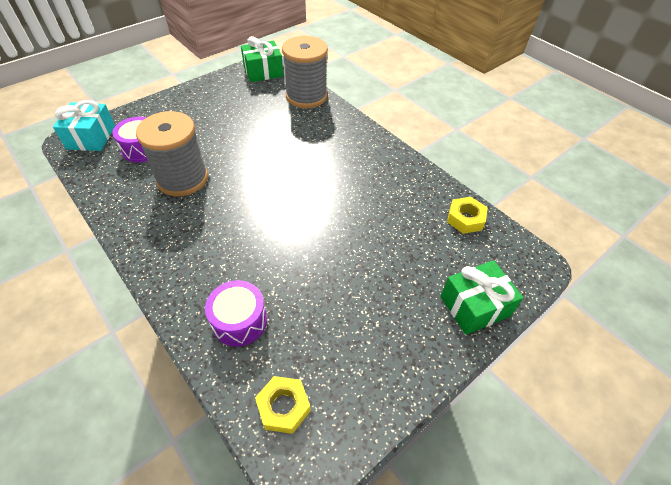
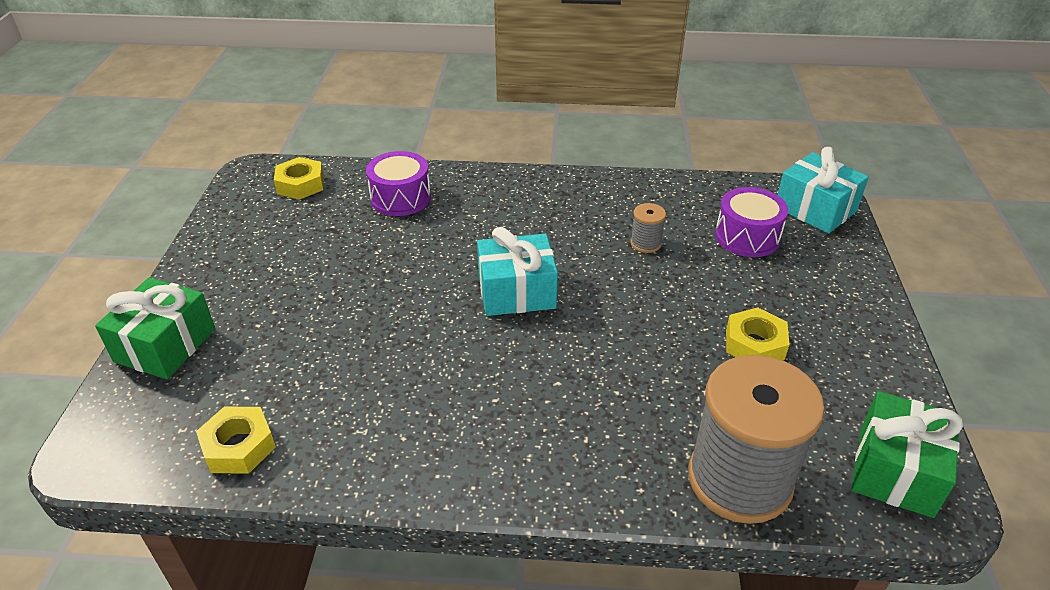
camera: 135 degrees right, 10 degrees down
(182, 179) = (645, 243): grey spool -> grey spool, size x0.41
(230, 117) = (754, 344): none -> yellow nut
(274, 200) = (516, 292): none -> turquoise gift

